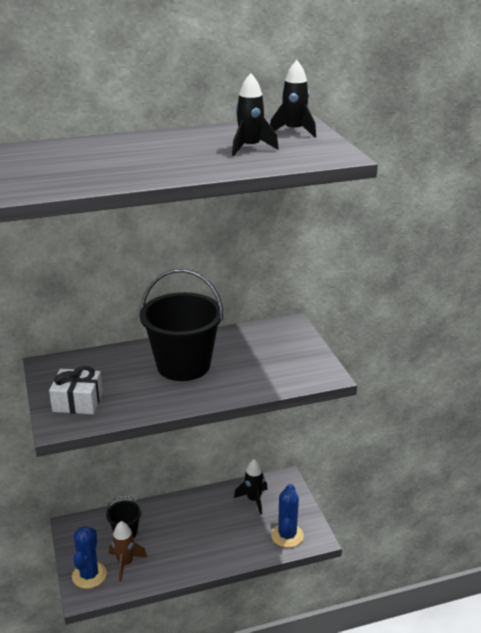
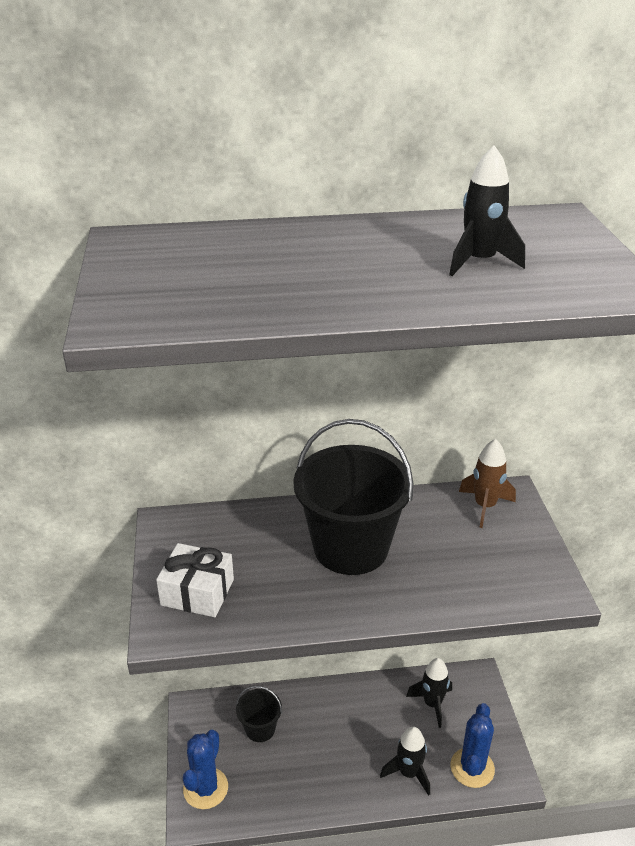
camera: 10 degrees right, 5 degrees up
(125, 563) = (254, 777): brown rocket -> brown rocket (485, 506)
(294, 131) = (551, 234): black rocket -> black rocket (408, 773)

